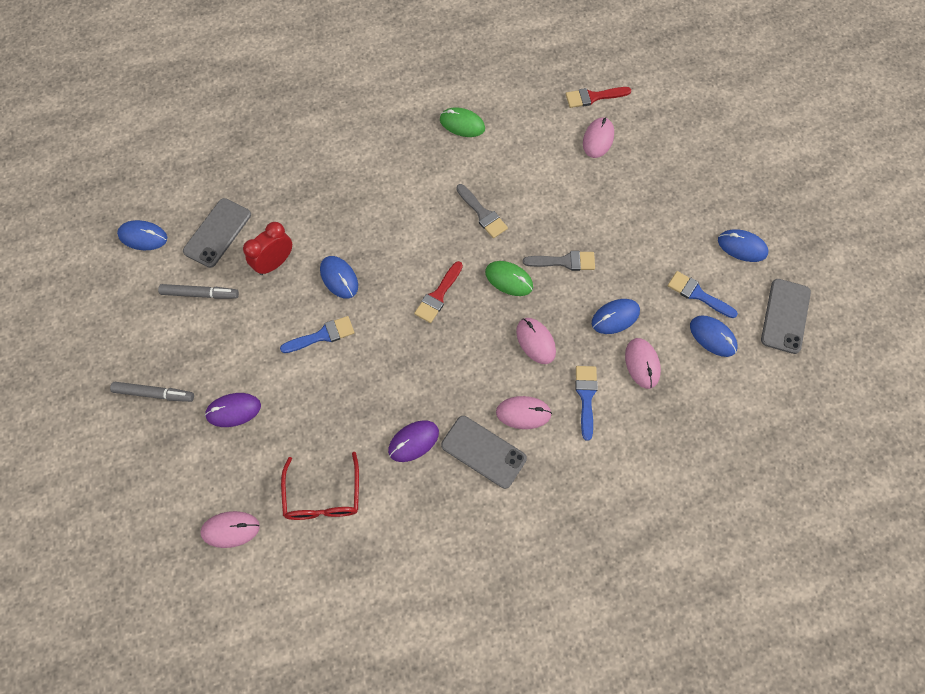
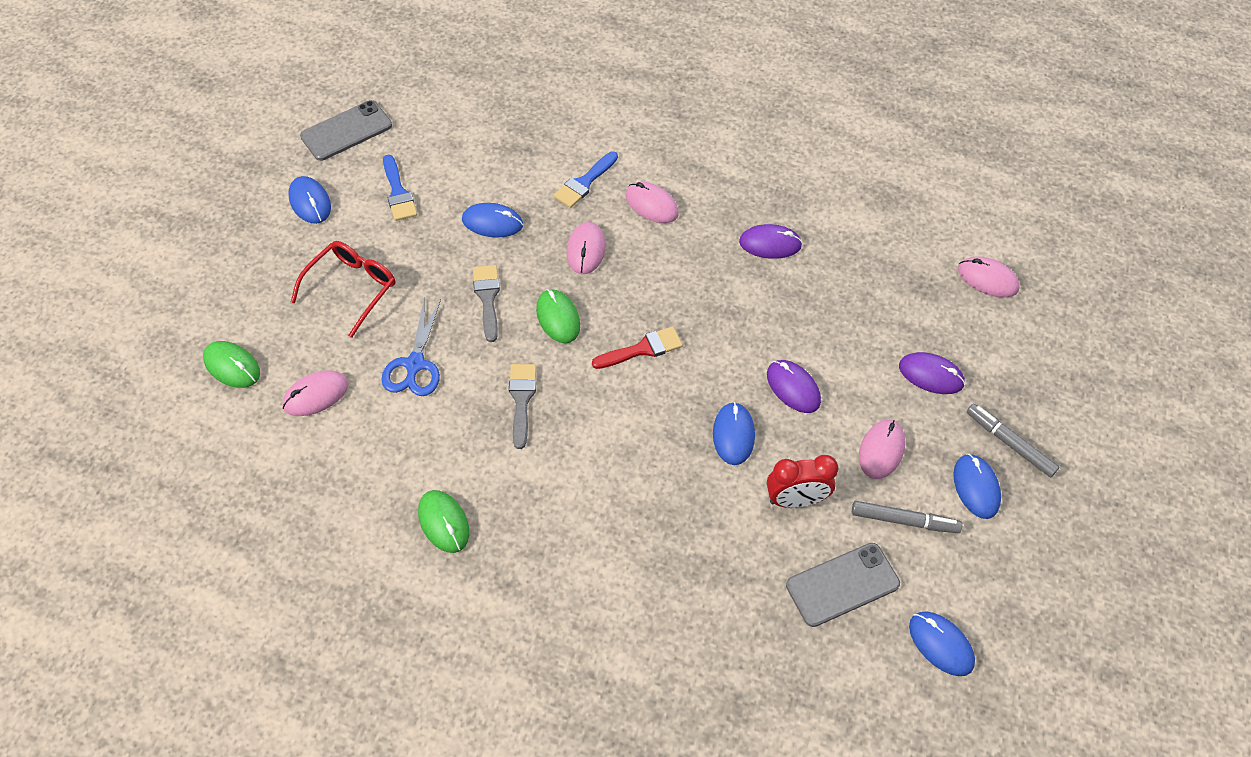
camera: 145 degrees left, 10 degrees down
(200, 294) = (904, 520): grey marker -> grey marker turned 150 degrees clockwise
(322, 335) = (793, 388): blue brush -> purple mouse
(323, 496) = (884, 253): red glasses -> red glasses (352, 288)
(483, 451) = (713, 199): grey phone -> none
(563, 192) = (415, 364): none -> blue scissors
(564, 261) = (487, 298): grey brush -> grey brush turned 45 degrees clockwise
(593, 97) = (263, 447): red brush -> none
(642, 364) = (509, 175): pink mouse -> pink mouse (881, 450)
(660, 123) = (232, 366): none -> green mouse
(713, 337) = (426, 155): blue mouse -> blue mouse (976, 487)

